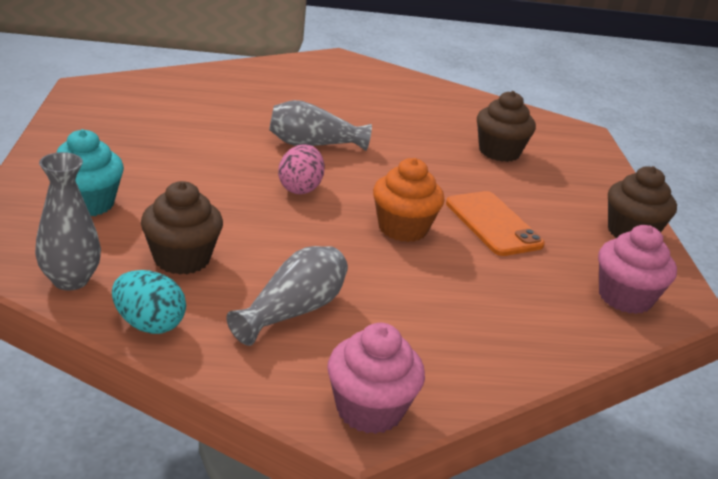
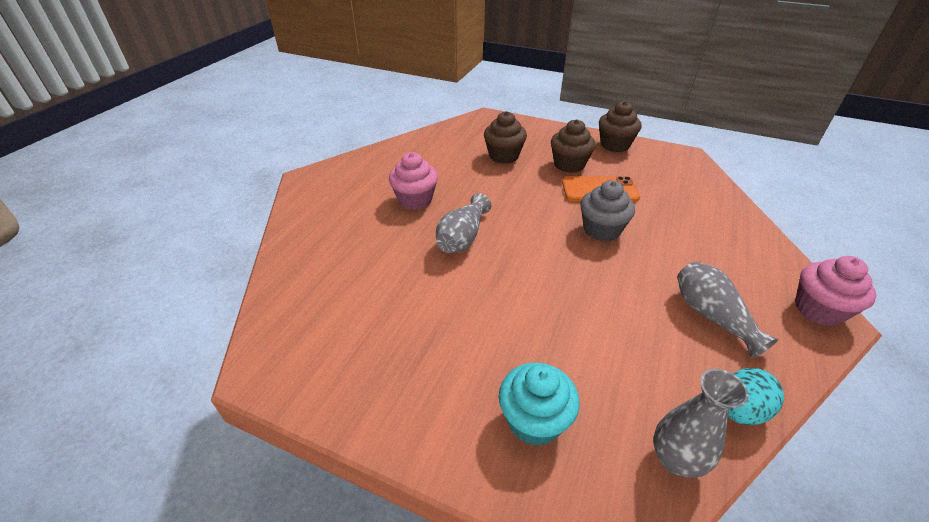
camera: 60 degrees left, 10 degrees up
(182, 258) = (639, 366): brown cupcake -> brown cupcake (569, 165)
(300, 188) = (534, 264): pink egg -> none
(403, 228) = (601, 230): orange cupcake -> grey cupcake
(625, 297) = (684, 172): pink cupcake -> pink cupcake (415, 200)

